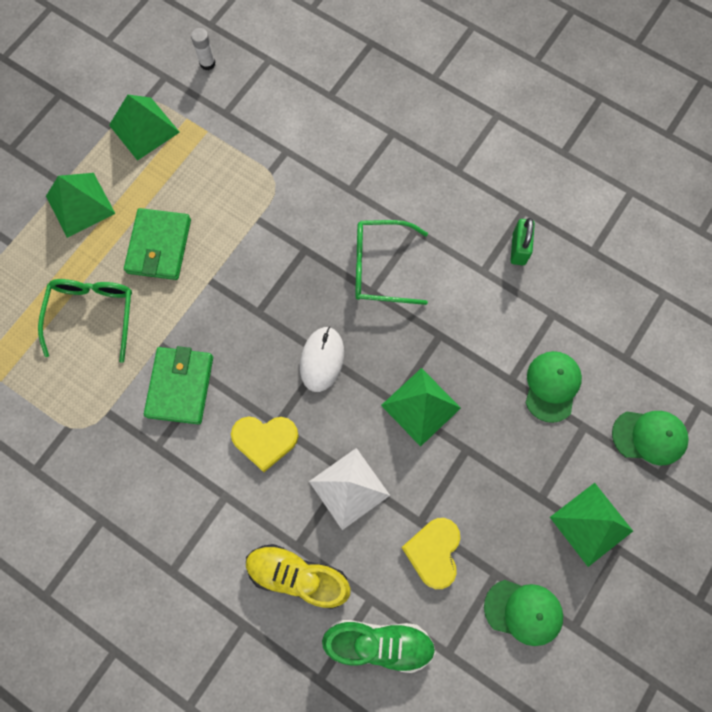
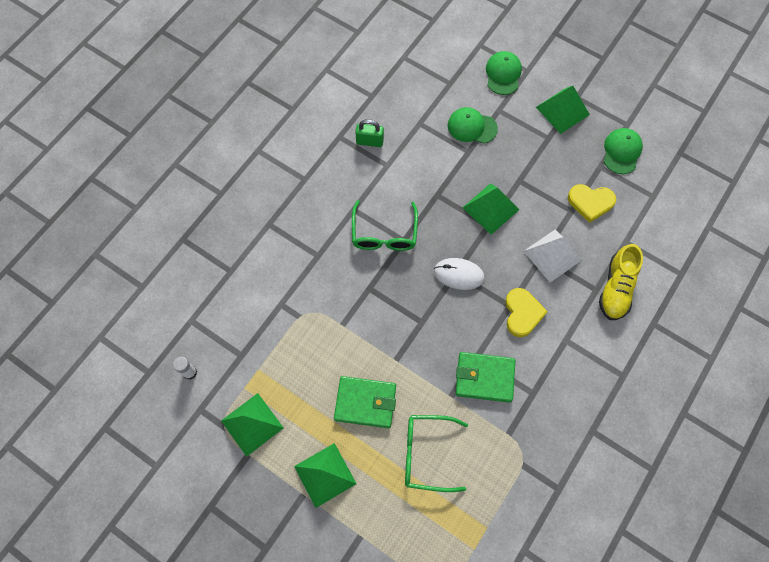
camera: 90 degrees left, 5 degrees down
(379, 643) = (652, 237): green shoe -> none

